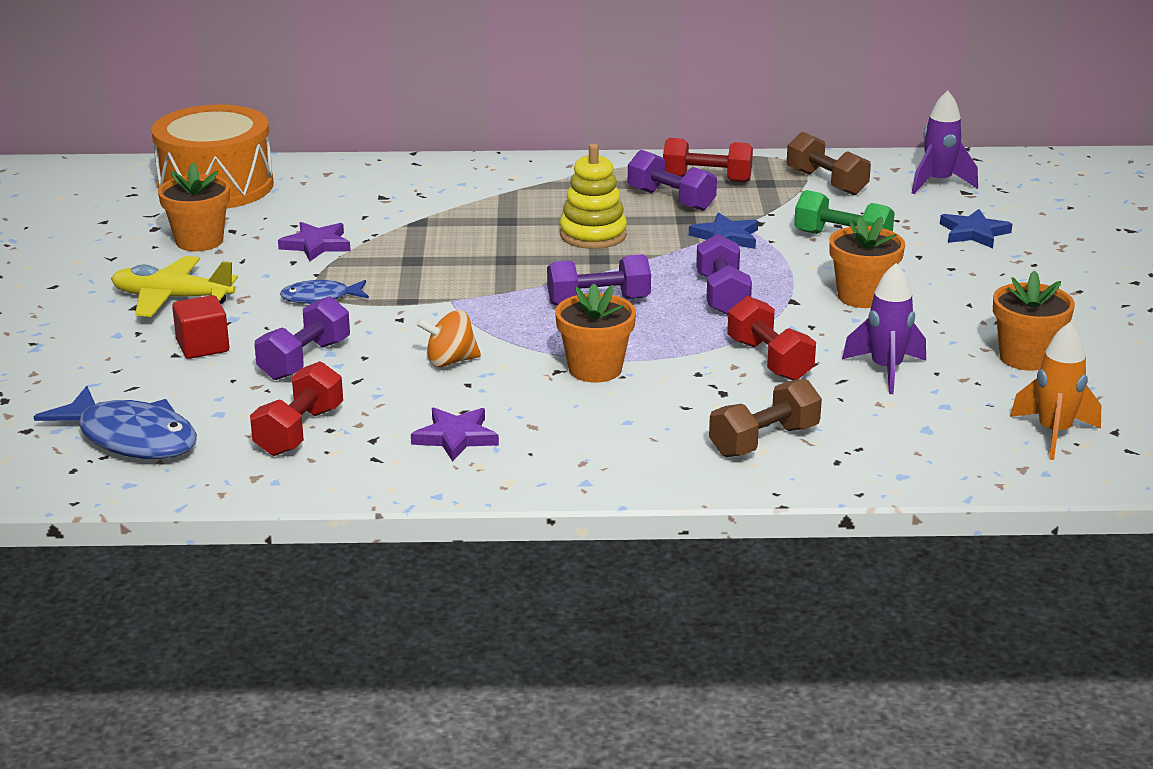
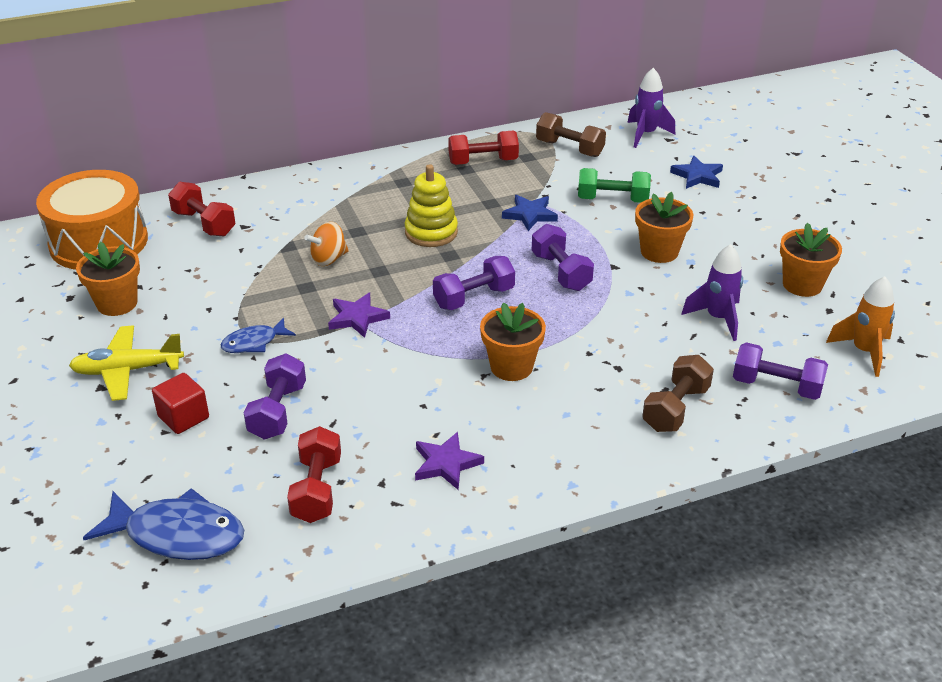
camera: 20 degrees left, 10 degrees up
(316, 245) = (218, 287): purple star -> purple star (357, 318)
(450, 361) = (396, 385): orange spinning top -> orange spinning top (328, 259)
(671, 200) = (468, 186): purple dumbbell -> purple dumbbell (776, 386)
(769, 360) = (632, 328): red dumbbell -> red dumbbell (204, 223)

